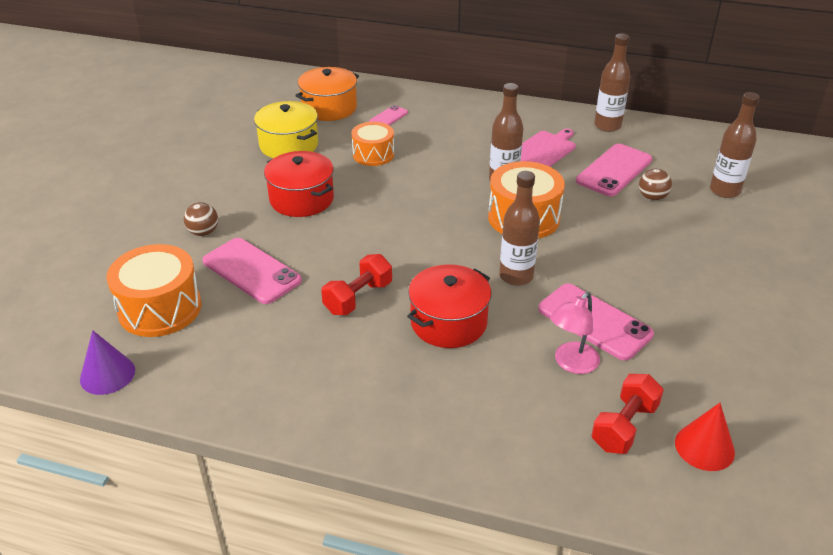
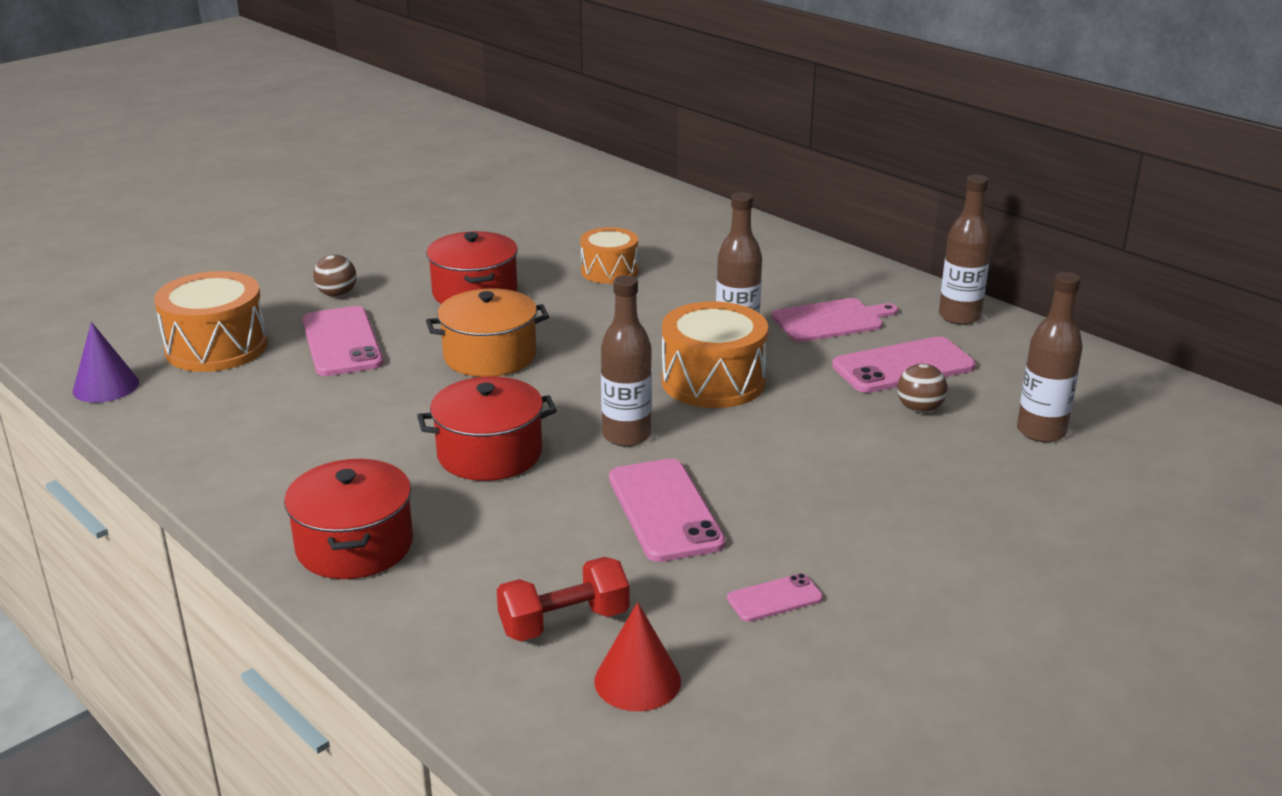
camera: 30 degrees right, 10 degrees down
(289, 145) = (524, 238): yellow pot -> none
(329, 108) = (615, 214): orange pot -> orange pot (490, 356)
(358, 298) = (420, 400): red dumbbell -> none
(388, 117) = (675, 239): pink phone -> pink phone (774, 598)
(440, 429) = (354, 545): none -> red pot
(571, 364) = (581, 540): pink lamp -> none

